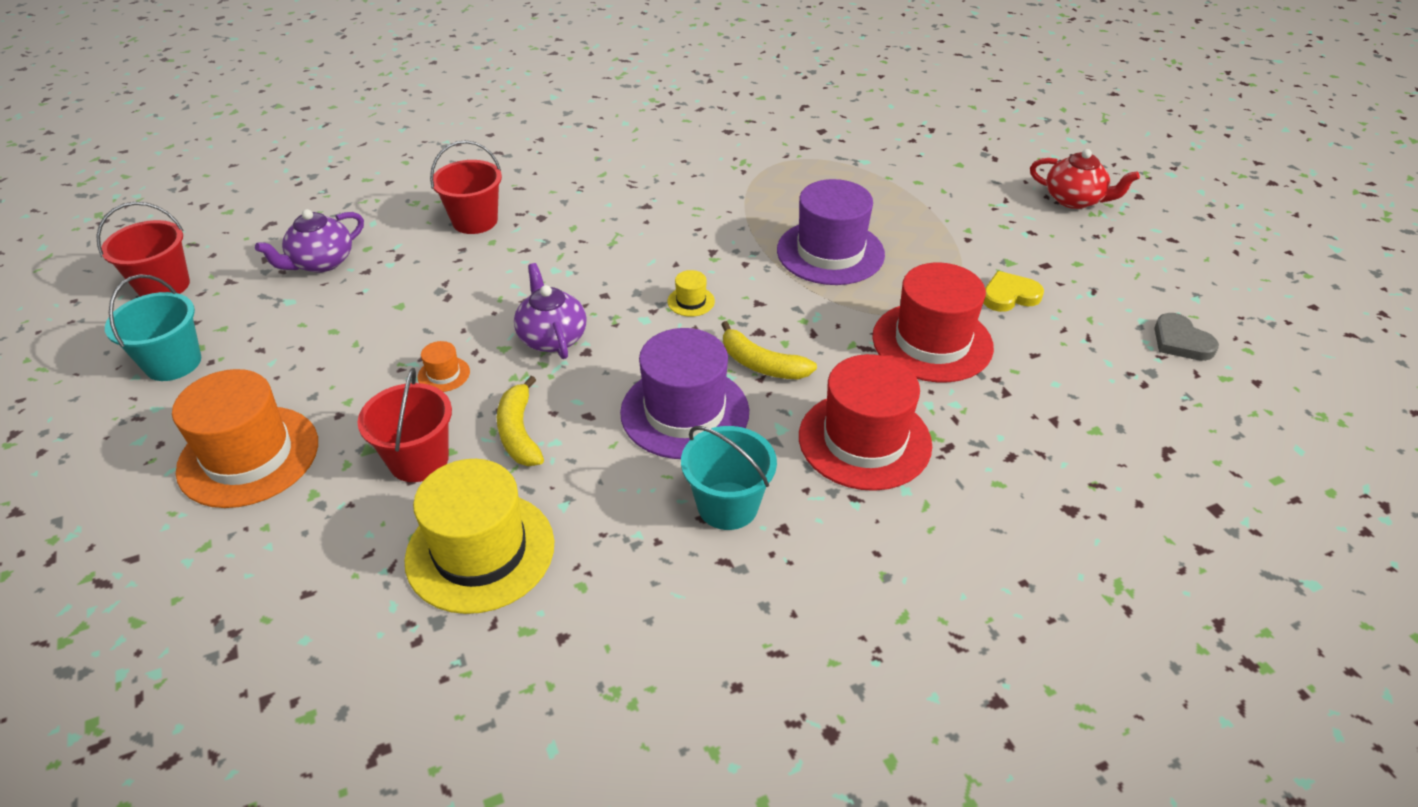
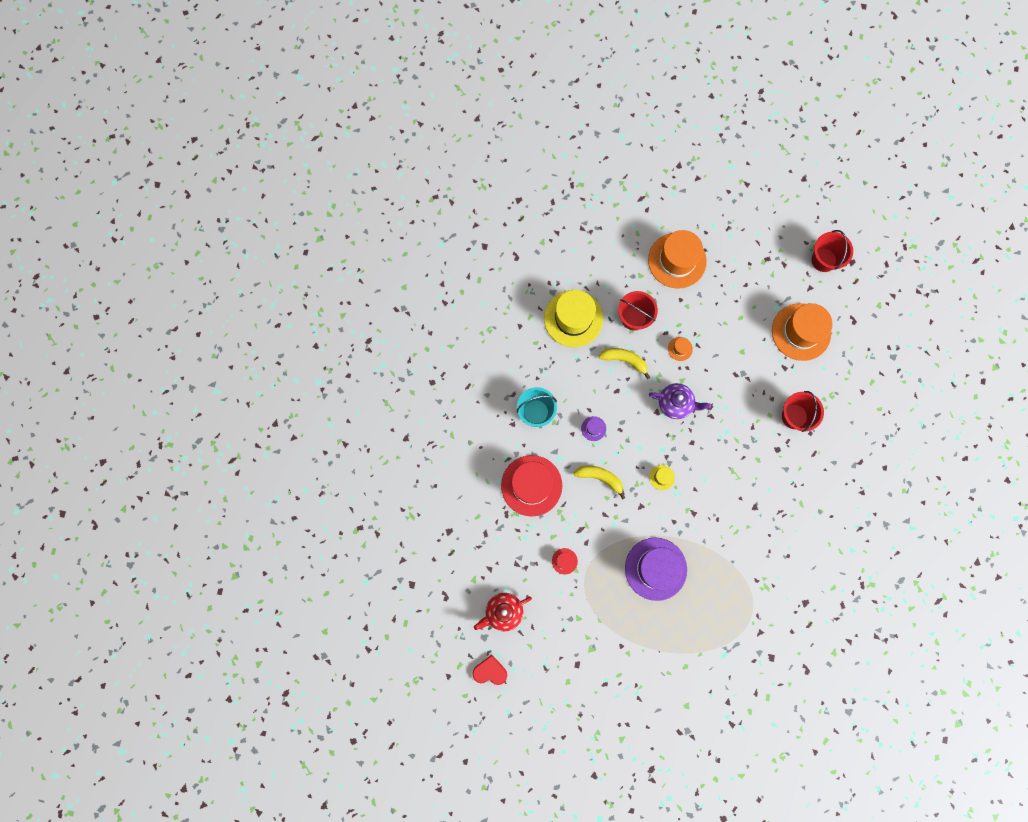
camera: 125 degrees right, 35 degrees up
(173, 363) = (758, 249): turquoise bucket -> none
(321, 262) = (801, 332): purple teapot -> orange hat
(684, 412) = (593, 428): purple hat -> purple hat, size x0.42
(761, 364) = (600, 478): yellow banana -> yellow banana turned 45 degrees clockwise
(932, 342) = (564, 561): red hat -> red hat, size x0.42
(1009, 296) = (569, 625): yellow heart -> none
(1074, 200) = (614, 736): red teapot -> red teapot (503, 612)
(1180, 341) = (490, 671): grey heart -> red heart

